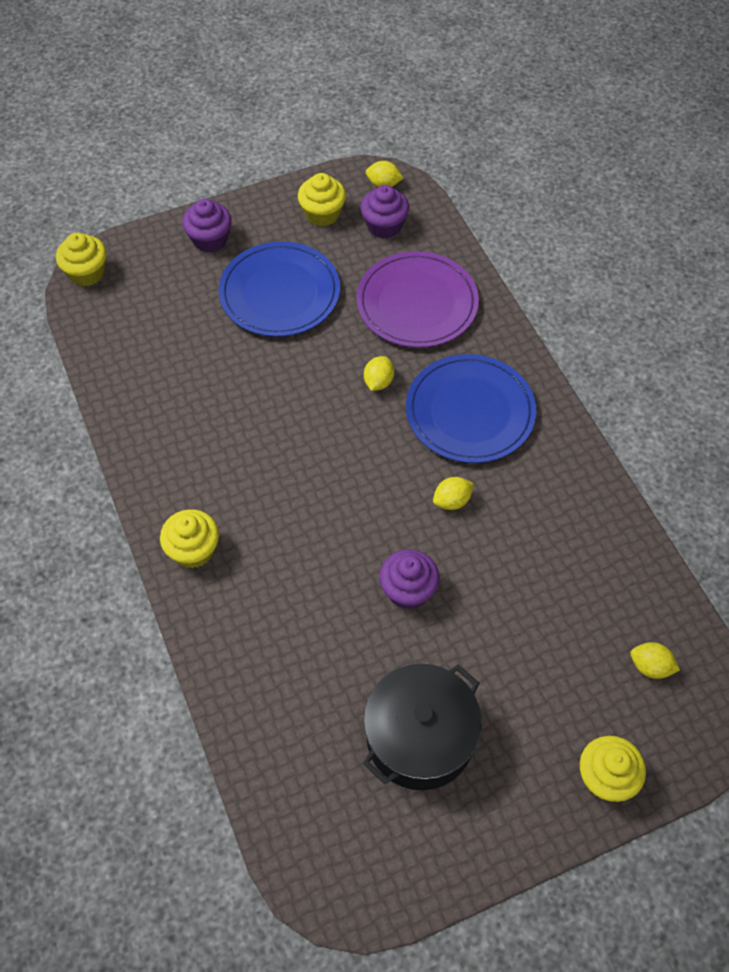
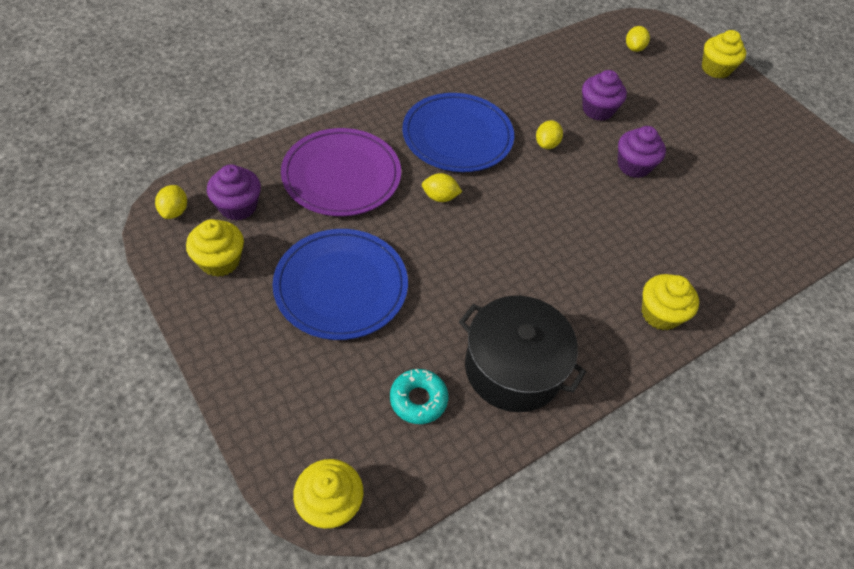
camera: 105 degrees left, 5 degrees down
(154, 335) = (418, 399): none -> turquoise donut
(210, 239) = (263, 368): purple cupcake -> purple cupcake (597, 110)
(420, 737) = (740, 153): black pot -> black pot (513, 368)
(452, 501) = (546, 144): yellow lemon -> yellow lemon turned 60 degrees clockwise

